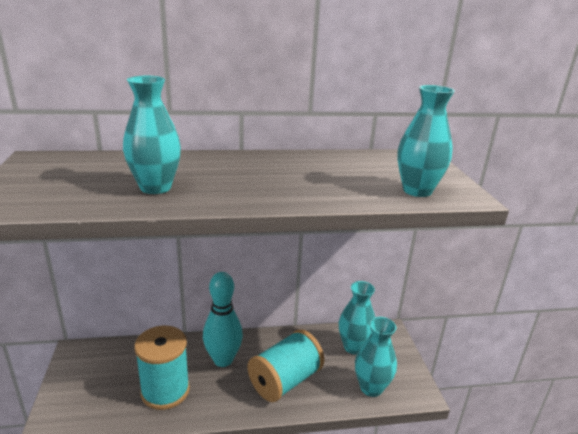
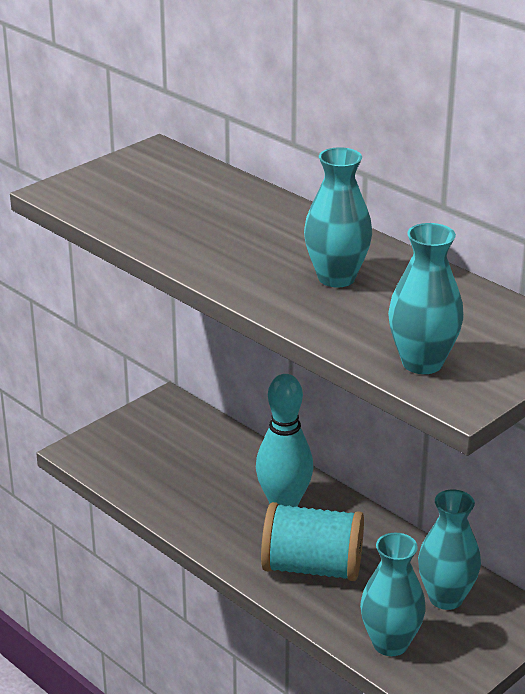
camera: 55 degrees right, 5 degrees up
(155, 187) = (191, 230): turquoise vase -> turquoise vase (336, 278)
(165, 391) = (193, 491): turquoise spool -> none

